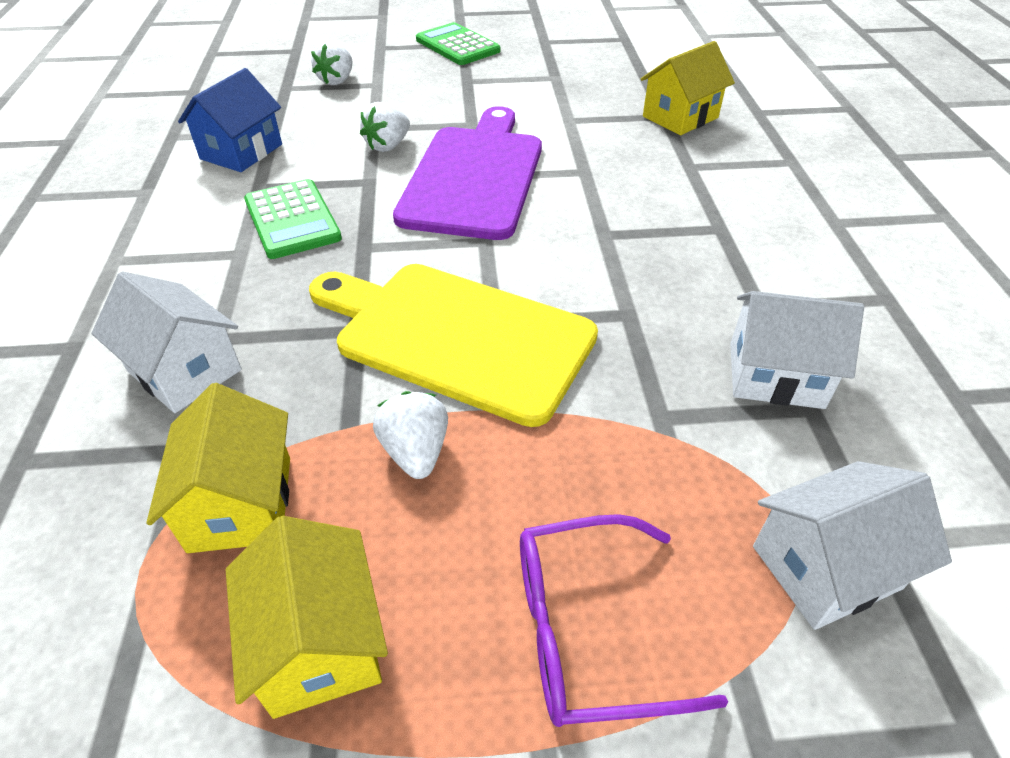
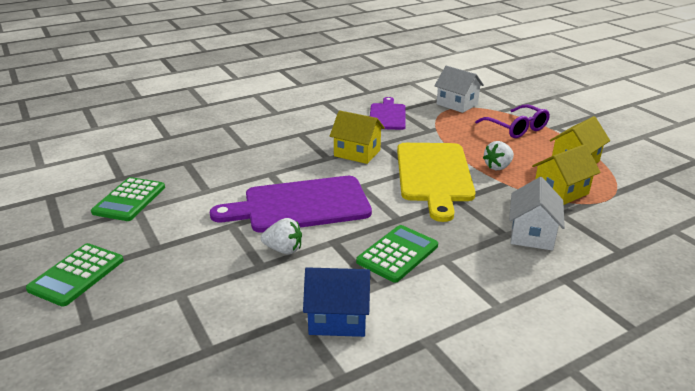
camera: 115 degrees left, 15 degrees down
(337, 80) = (180, 321): white strawberry -> none
(582, 75) = (129, 200): none -> green calculator
(680, 117) = (185, 157): yellow house -> yellow house (357, 153)
(775, 375) = (387, 115): white house -> purple cutting board

